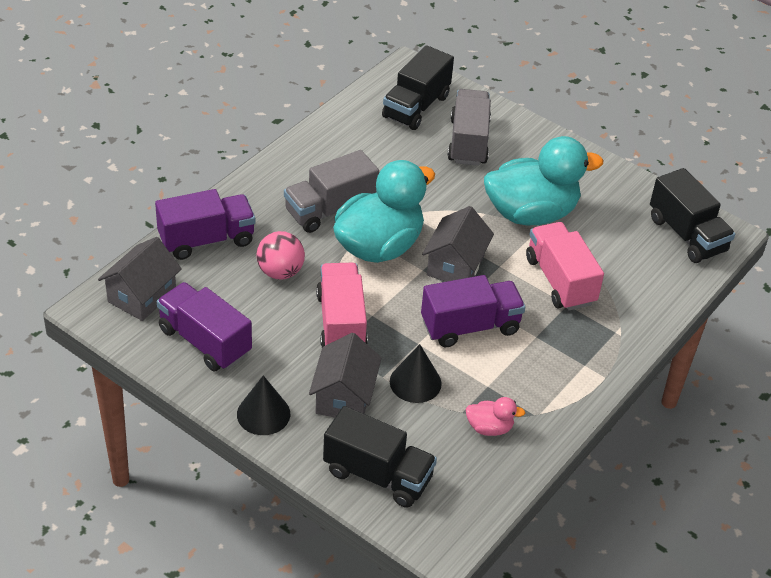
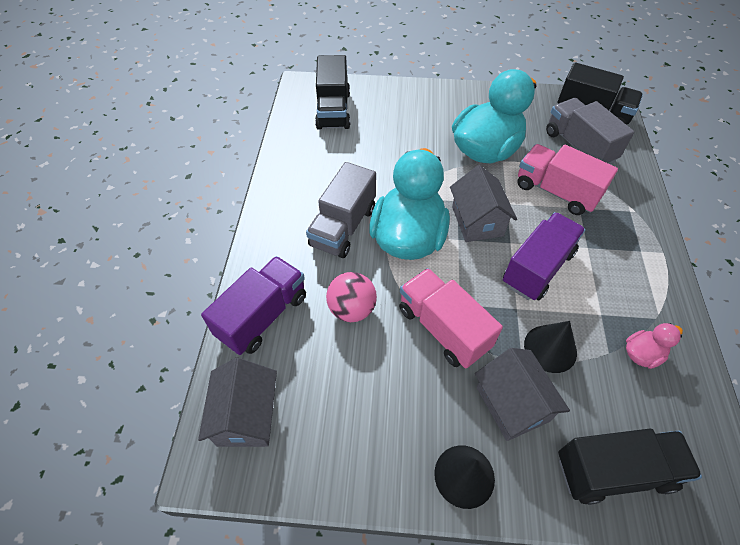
camera: 30 degrees left, 10 degrees up
(205, 341) = (345, 428): purple truck -> none
(468, 142) = (393, 119): grey truck -> grey truck (579, 146)

